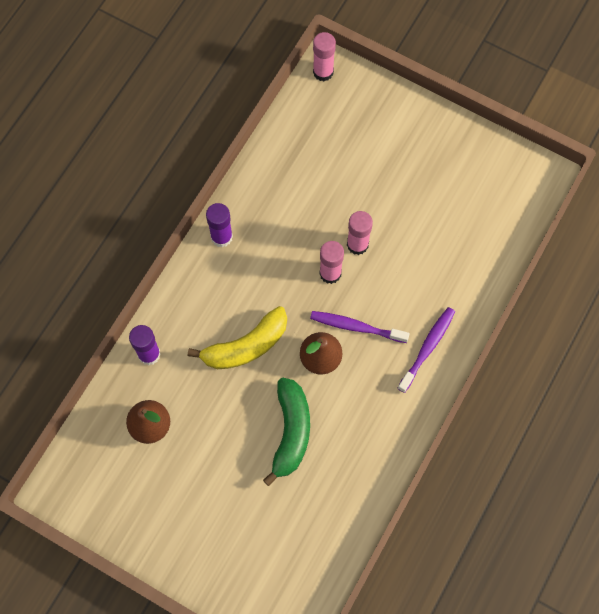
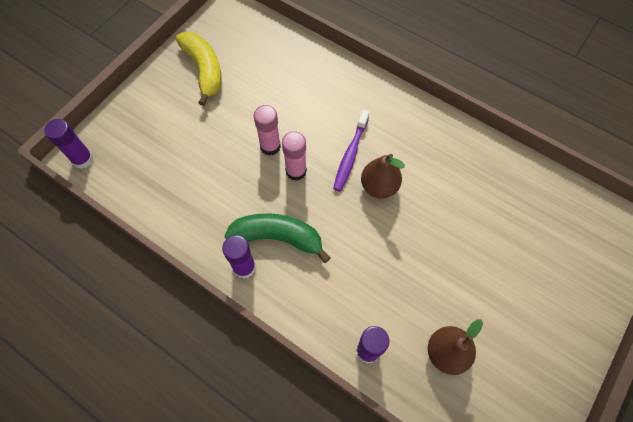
camera: 85 degrees left, 5 degrees down
(246, 346) = (364, 251): yellow banana -> yellow banana (204, 70)
(291, 432) = (450, 217): green banana -> green banana (278, 237)
(323, 72) = (83, 159): pink glue stick -> purple glue stick
(427, 348) = (373, 103): purple toothbrush -> none

